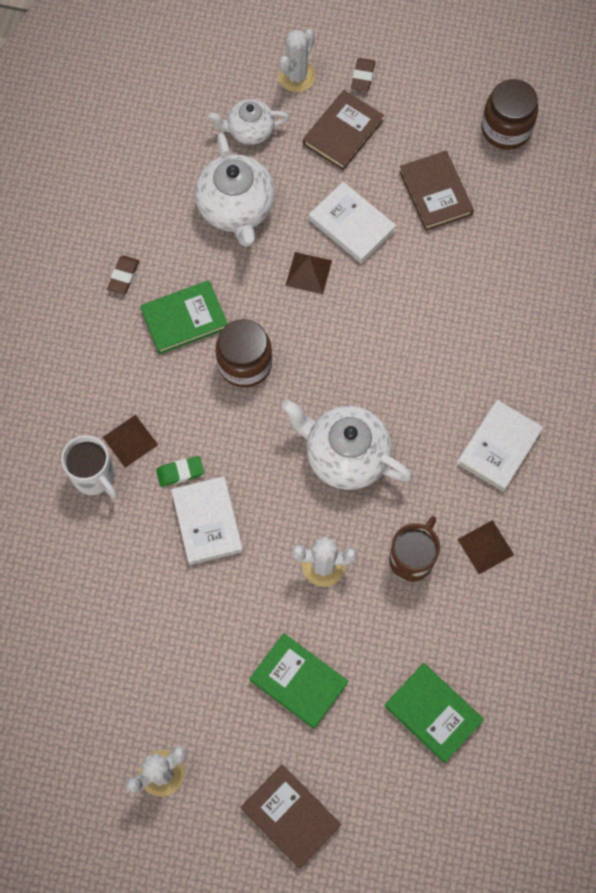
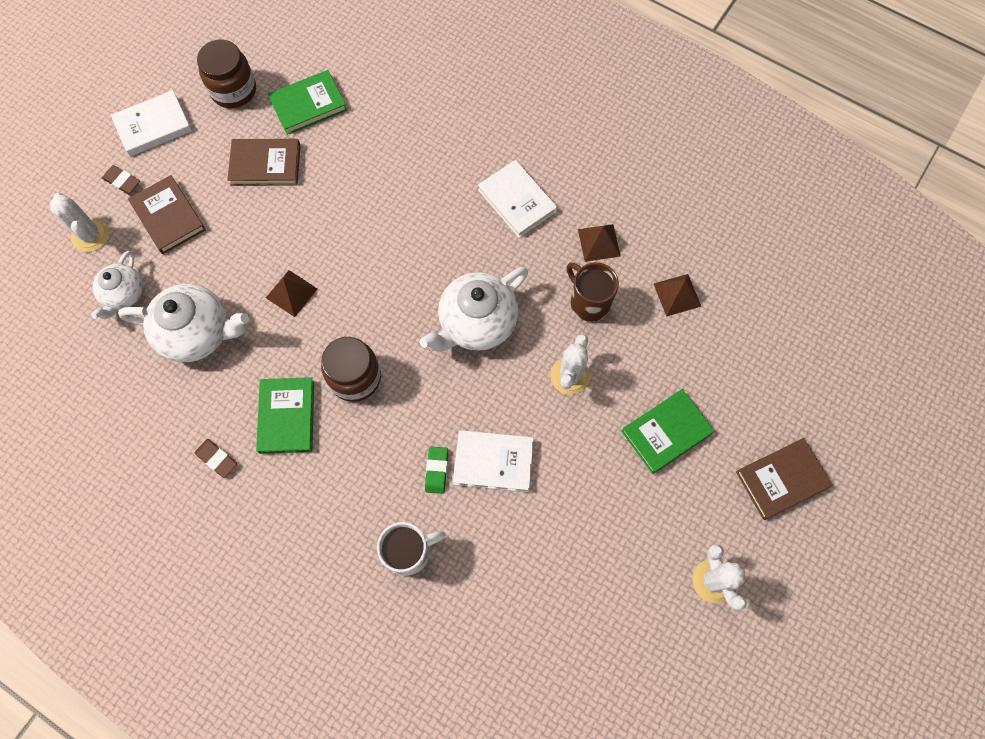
camera: 70 degrees left, 0 degrees up
(130, 441) = (387, 507): brown pyramid -> brown pyramid (677, 295)
(352, 225) = (262, 241): white book -> white book (153, 126)
(433, 713) = (726, 333): green book -> green book (308, 105)

